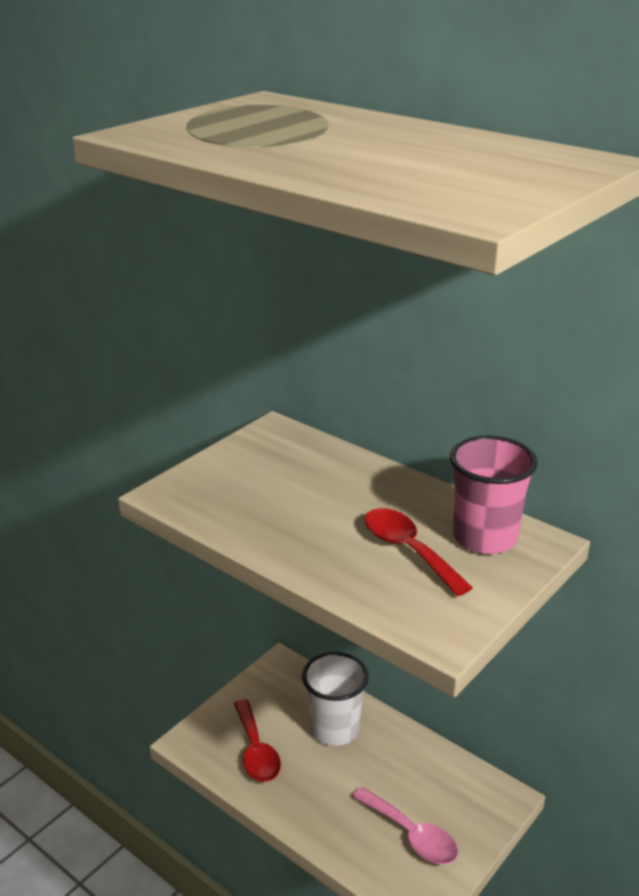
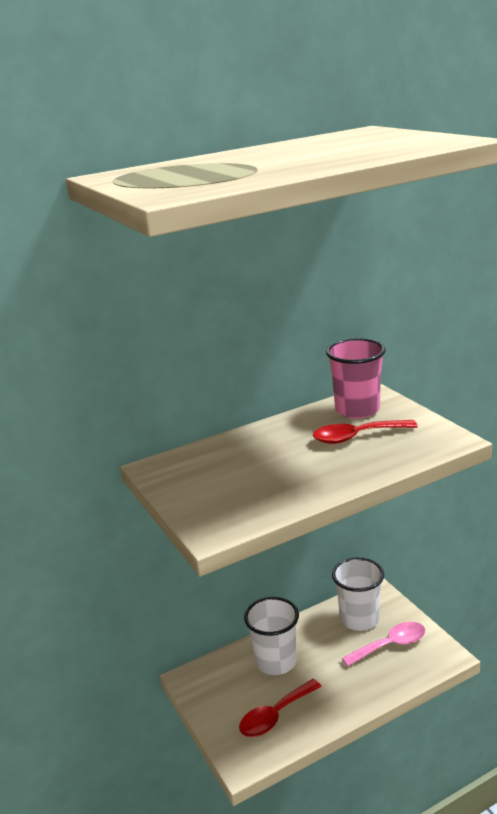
camera: 65 degrees left, 5 degrees down
(256, 751) = (275, 716): red spoon -> red spoon turned 135 degrees clockwise
(444, 790) = (359, 619): none -> white cup

